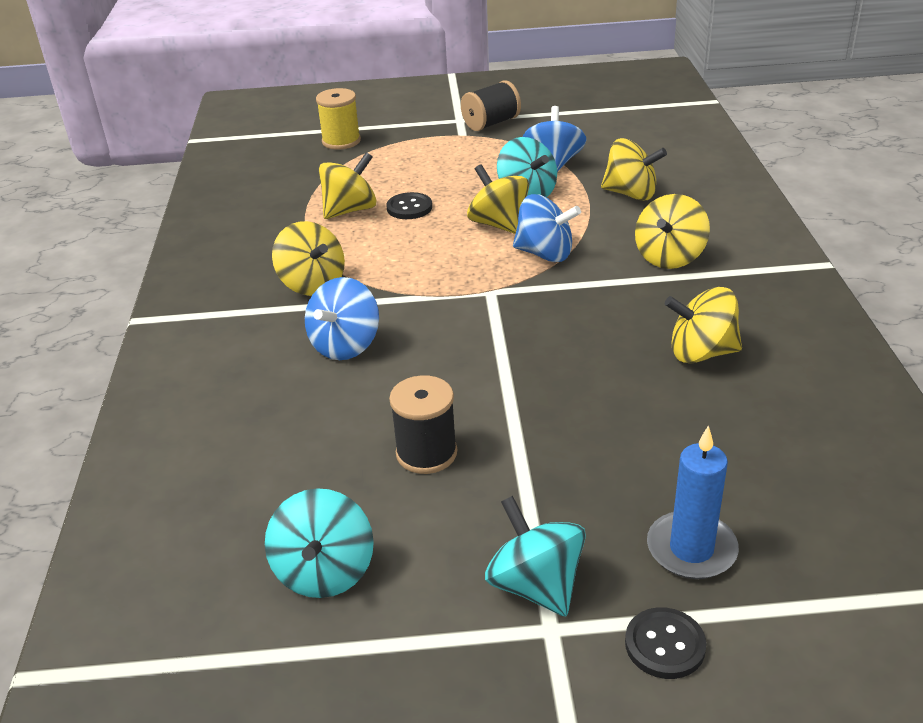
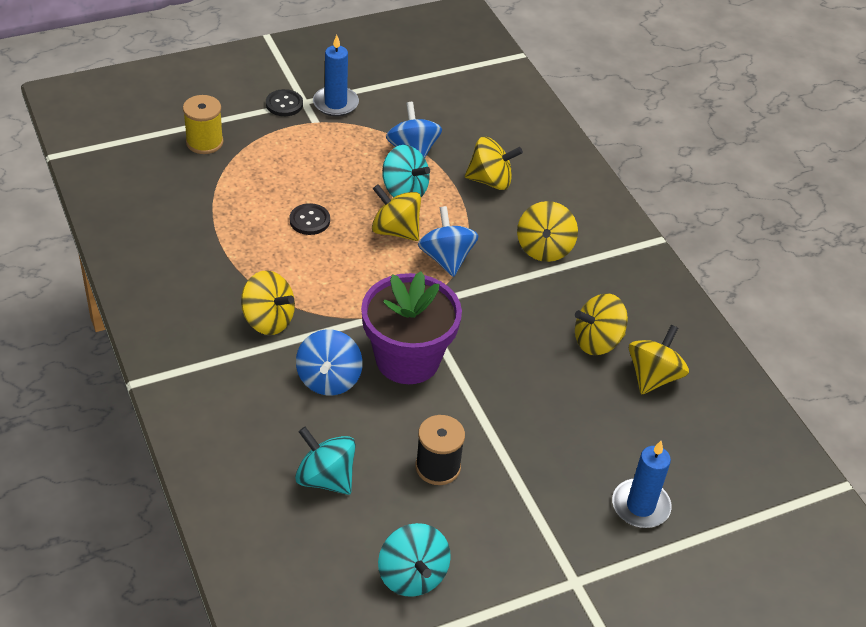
camera: 25 degrees left, 10 degrees up
(350, 210) = (258, 230): yellow spinning top -> yellow spinning top (653, 376)
(449, 339) = (407, 359): none -> purple flower pot
(491, 123) = (335, 103): black spool -> blue candle
(535, 585) = (554, 554): turquoise spinning top -> turquoise spinning top (325, 478)
(545, 254) = (446, 258): blue spinning top -> blue spinning top turned 105 degrees counterclockwise
(665, 645) = (646, 576): black button -> black button (284, 104)

